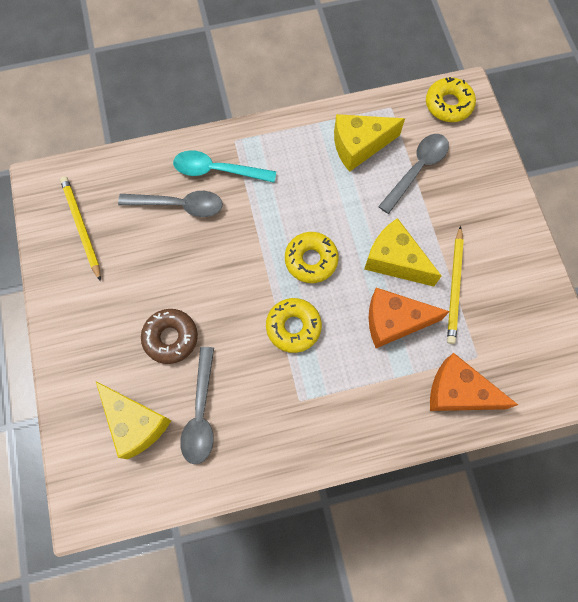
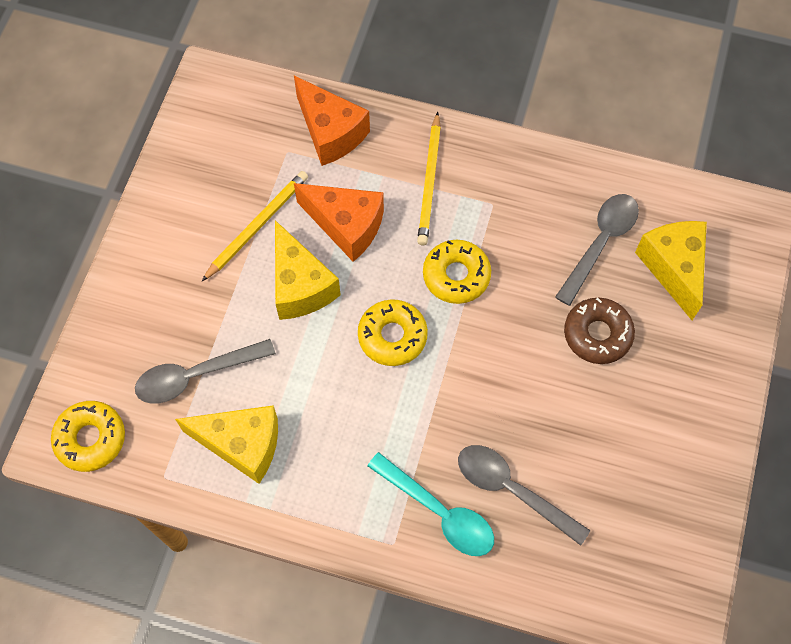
camera: 150 degrees left, 5 degrees down
(81, 227) = (649, 528): yellow pencil -> yellow pencil (430, 182)

